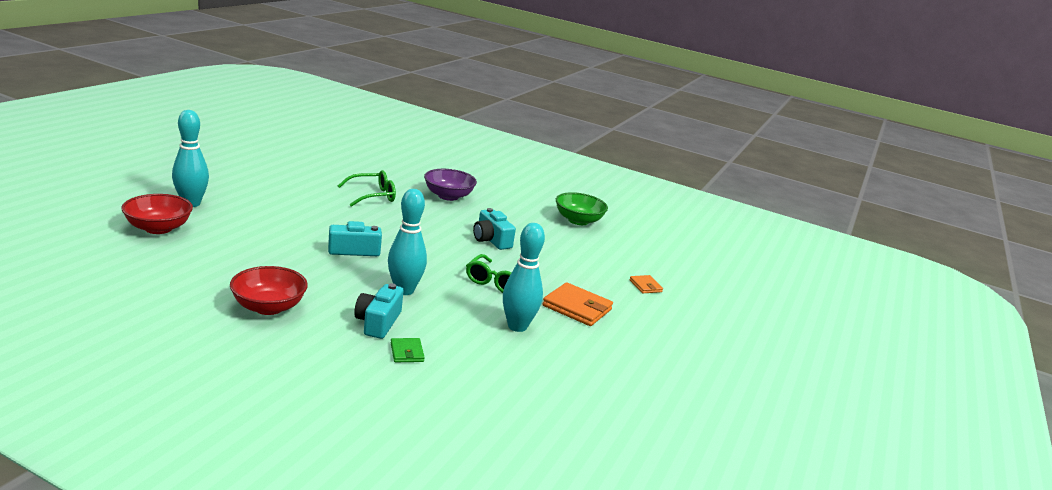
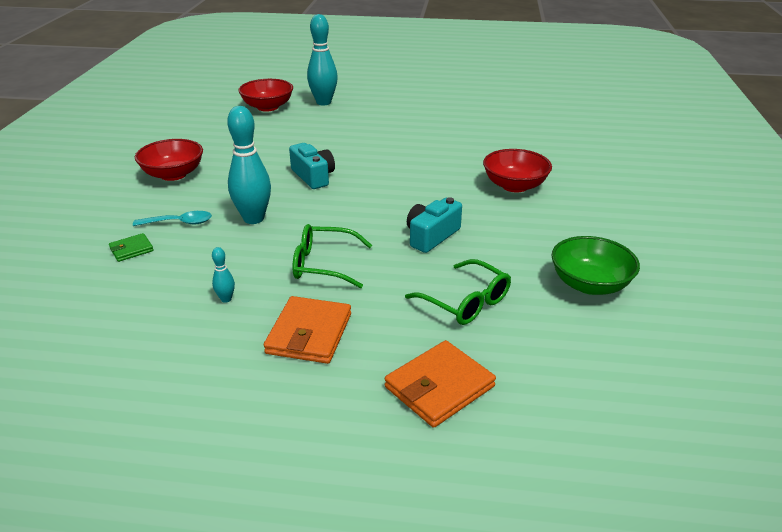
camera: 75 degrees right, 10 degrees up
(373, 196) = (449, 153): green glasses -> green glasses (466, 302)
(378, 322) = (179, 223): turquoise camera -> turquoise spoon
(448, 196) = (514, 186): purple bowl -> red bowl
(517, 326) = (226, 299): turquoise bowling pin -> turquoise bowling pin, size x0.44
(645, 286) = (439, 387): orange wallet -> orange wallet, size x1.86

